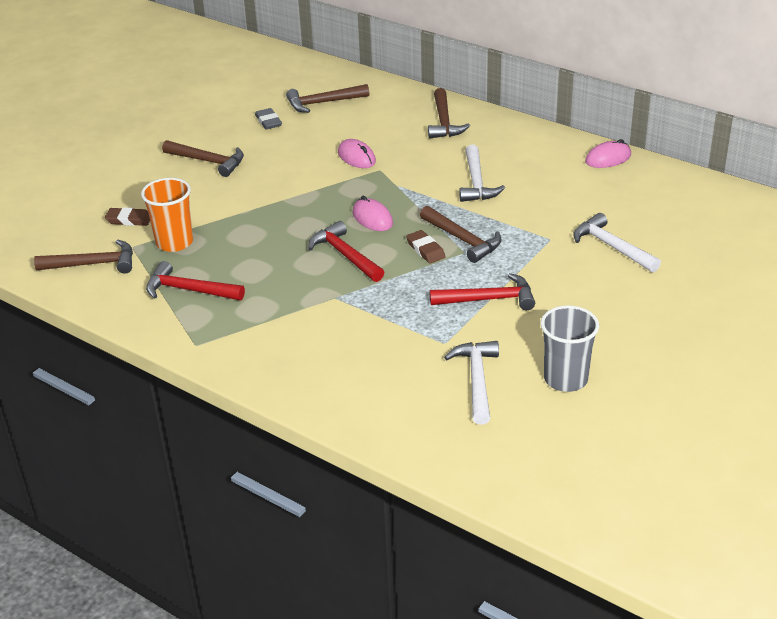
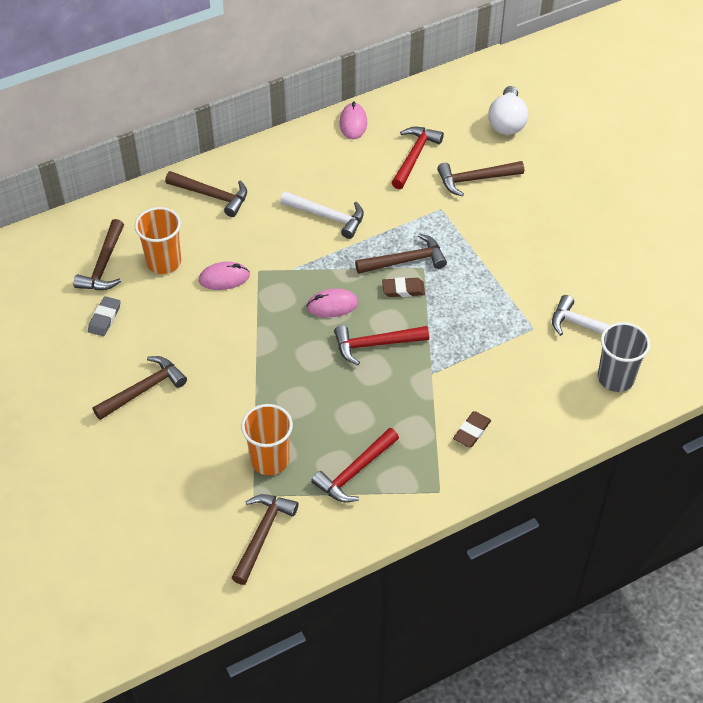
camera: 65 degrees left, 15 degrees up
(129, 220) = (203, 485): brown eraser -> brown eraser (471, 431)
(268, 121) = (104, 318): grey eraser -> grey eraser turned 75 degrees counterclockwise
(349, 126) = (164, 262): none -> orange cup
(489, 299) = (496, 279): red hammer -> red hammer (414, 156)
(565, 379) = (615, 278): grey cup -> grey cup (615, 378)
(611, 247) = (475, 179): white hammer -> brown hammer
(715, 242) = (507, 122): none -> white light bulb

